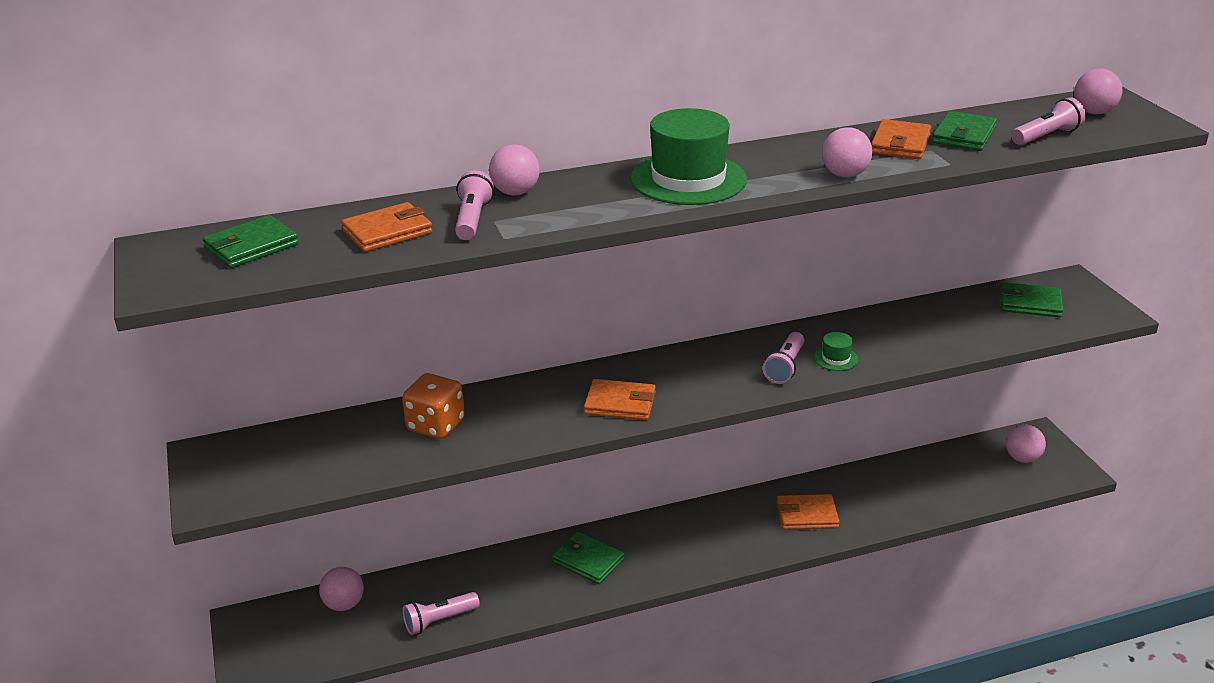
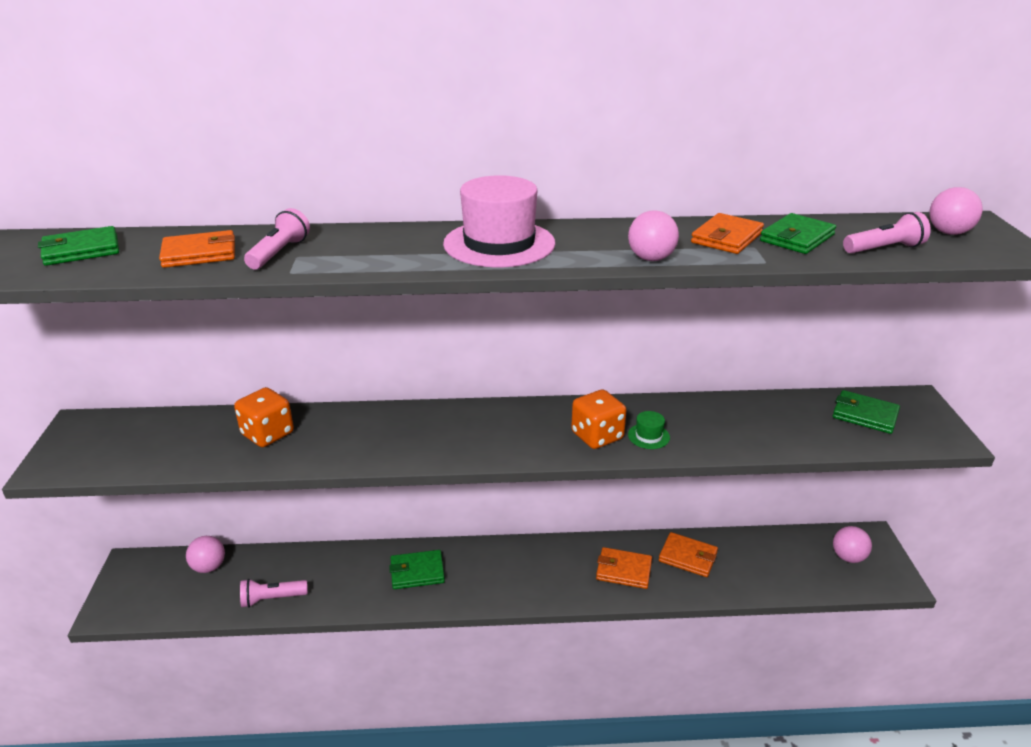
camera: 15 degrees right, 0 degrees up
(515, 192) = (337, 235): pink ball -> none
(588, 561) = (417, 572): green wallet -> green wallet turned 60 degrees counterclockwise
(620, 403) = (431, 443): orange wallet -> orange wallet (688, 557)
(688, 179) = (499, 244): green hat -> pink hat
(785, 367) = (597, 436): pink flashlight -> orange dice

